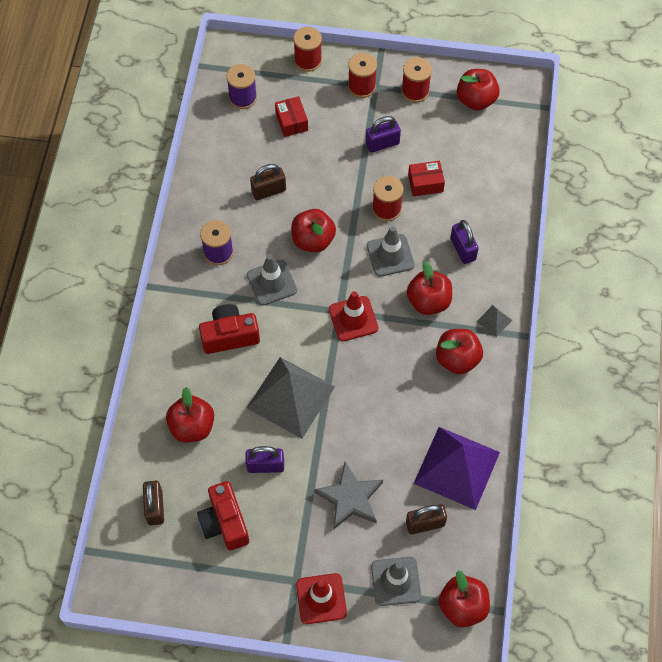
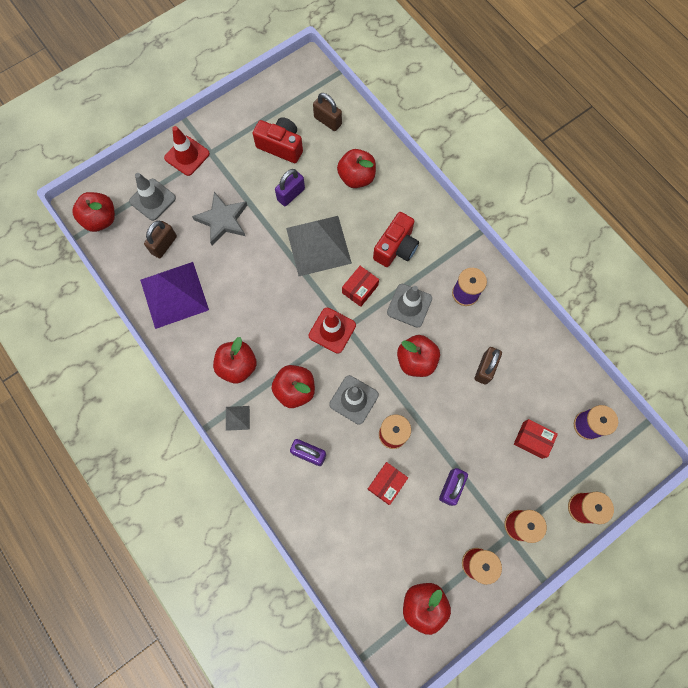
camera: 135 degrees right, 10 degrees up
(296, 330) = (360, 289): none -> red box

